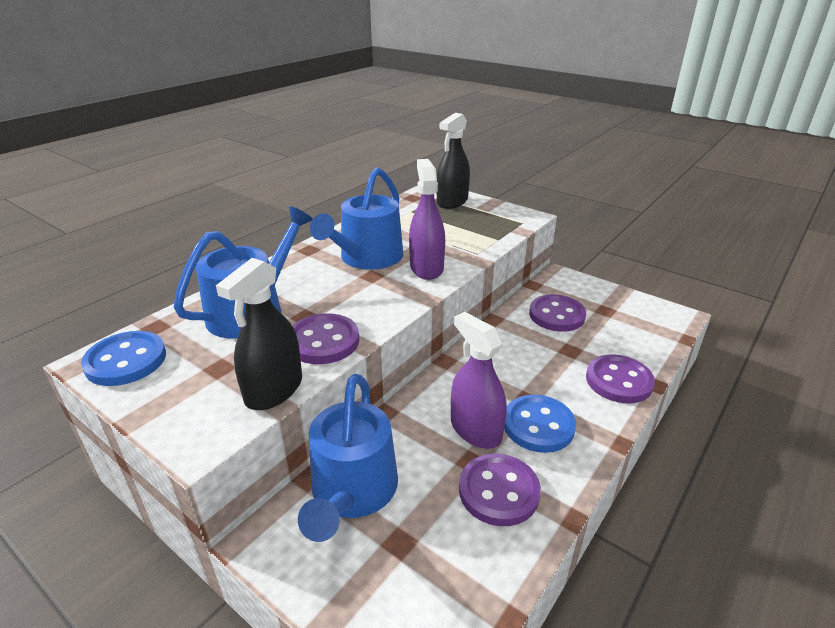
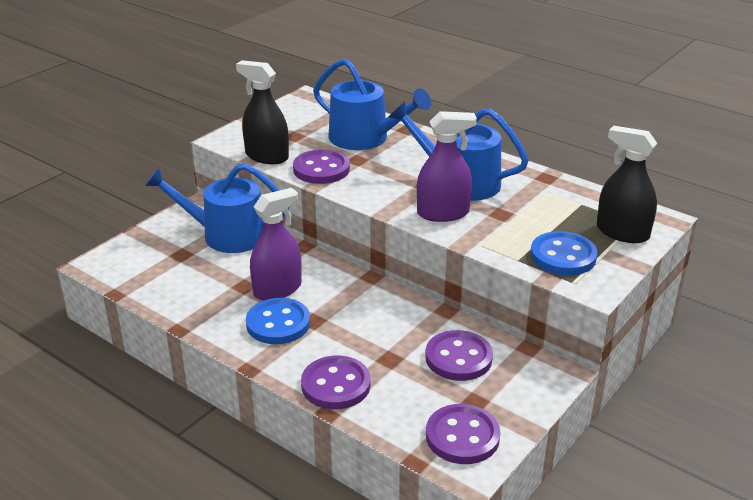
camera: 90 degrees right, 0 degrees up
(126, 361) = (306, 106): blue button -> blue button (563, 256)
(498, 491) = (212, 297): purple button -> purple button (462, 436)

